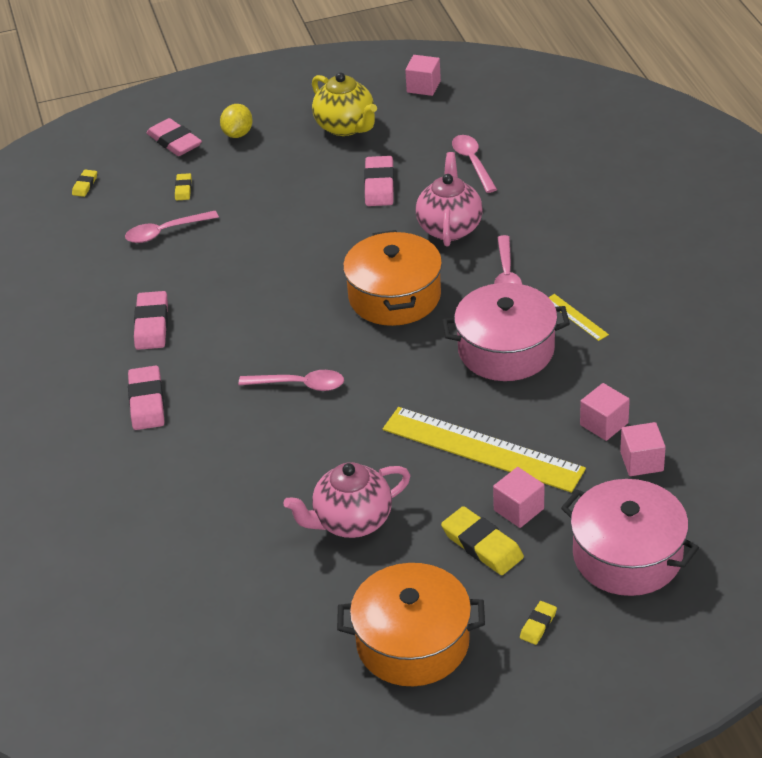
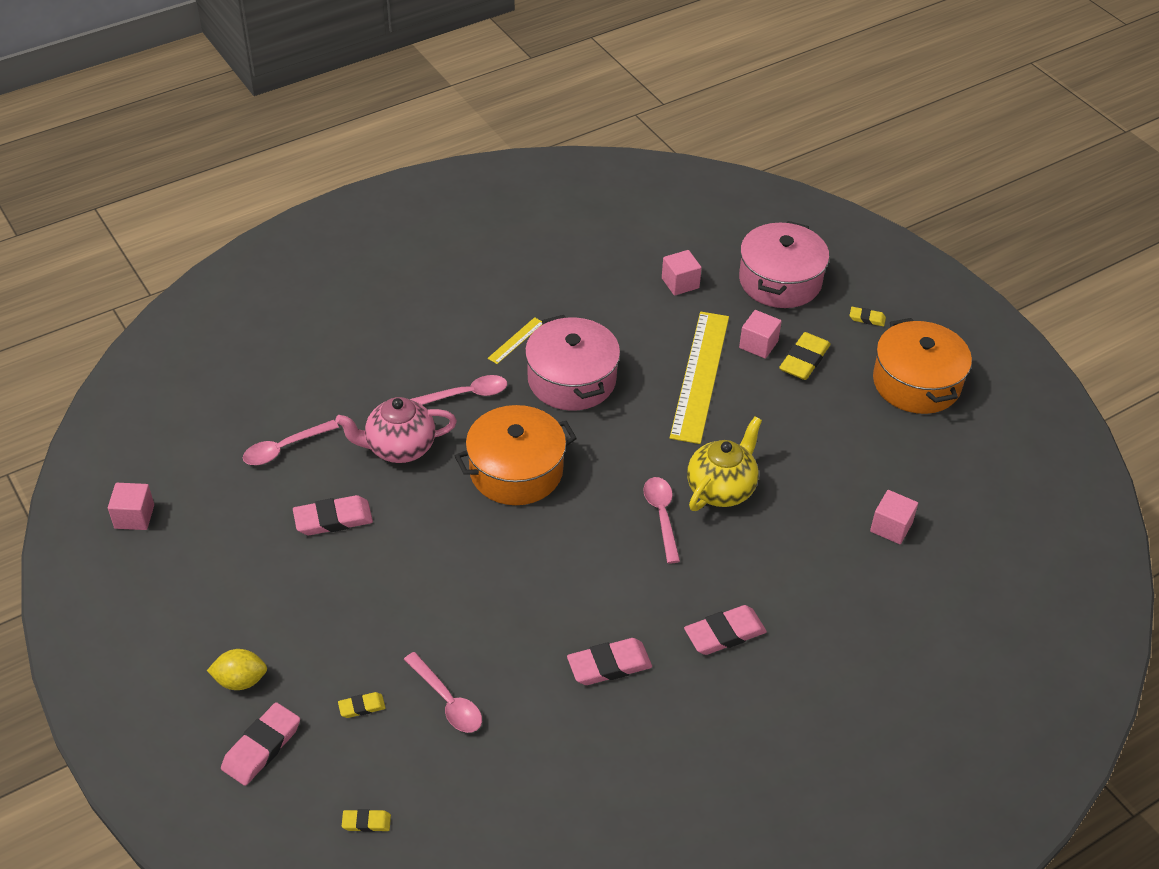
camera: 110 degrees left, 5 degrees up
(345, 127) = (221, 573): yellow teapot -> yellow teapot (721, 489)
(352, 521) = (813, 443): pink teapot -> none
(604, 424) = (645, 308): pink cube -> pink cube (891, 527)

